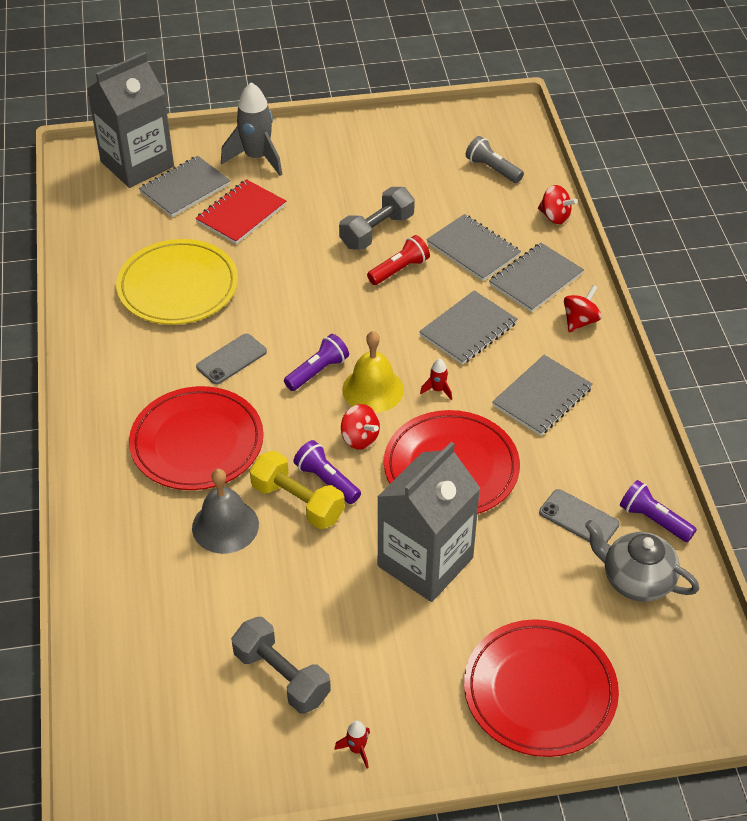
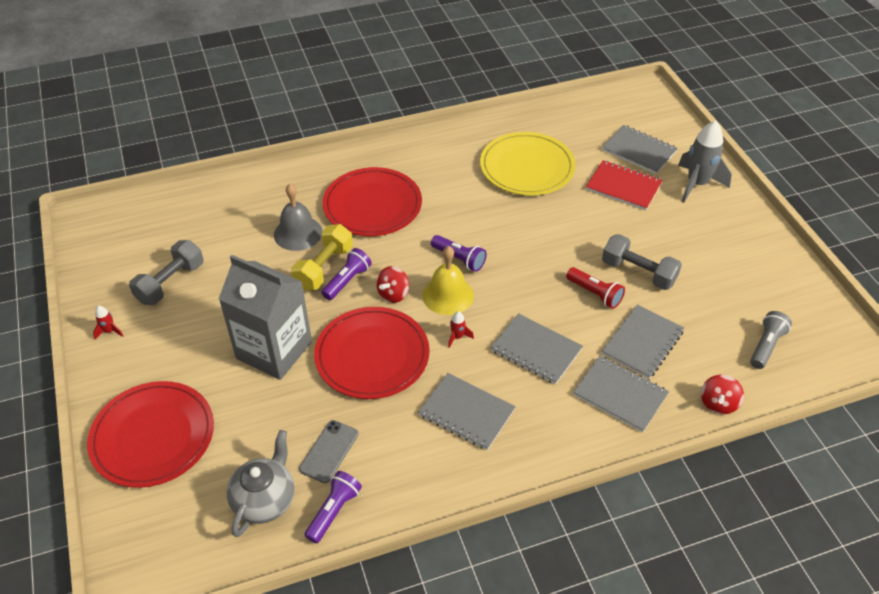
camera: 80 degrees right, 0 degrees up
(137, 164) = (655, 121): grey carton -> none
(231, 359) = (459, 209): grey phone -> none
(580, 321) = (574, 436): red spinning top -> none

